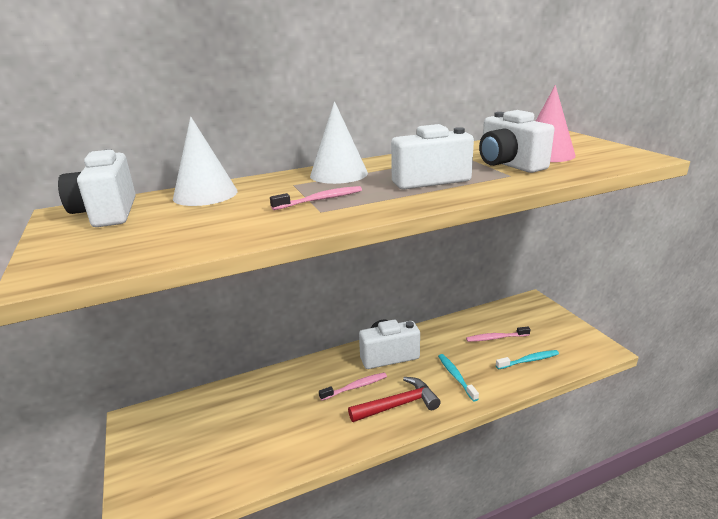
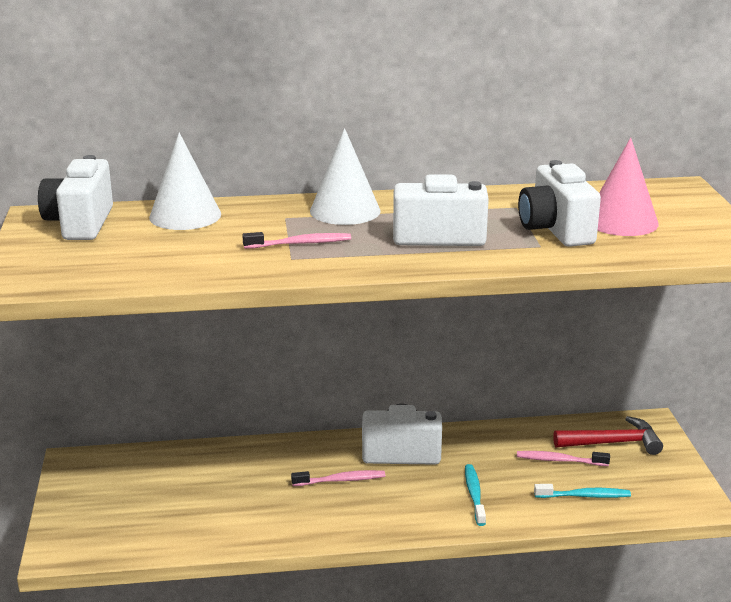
camera: 15 degrees right, 0 degrees up
(398, 405) = (383, 510): red hammer -> red hammer (613, 443)

